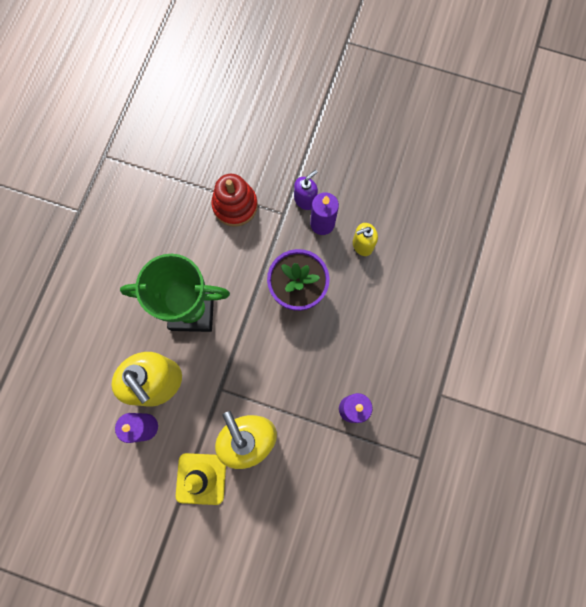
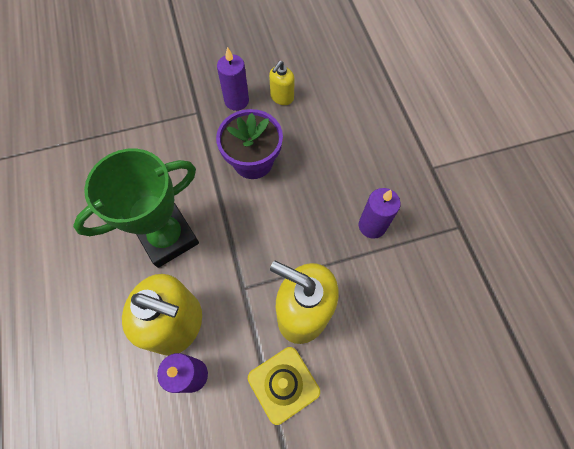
camera: 35 degrees left, 10 degrees down
(235, 205) = (149, 130): red stacking toy -> none
(305, 200) = (209, 92): purple soap dispenser -> none

